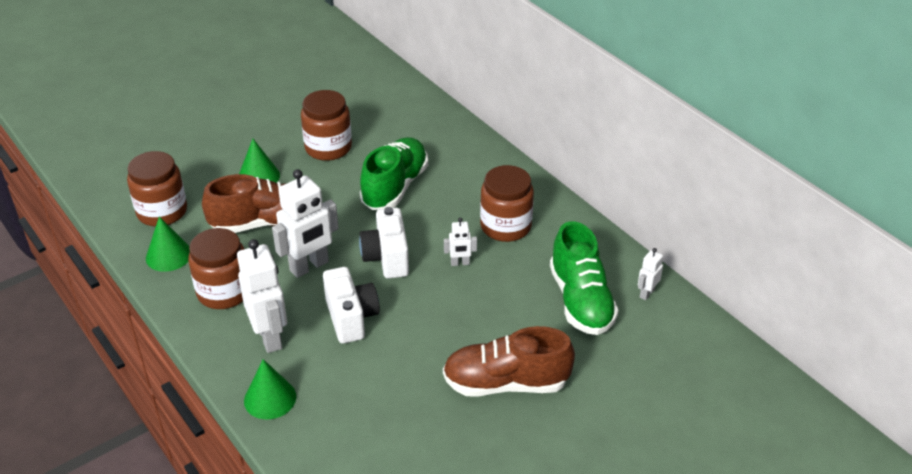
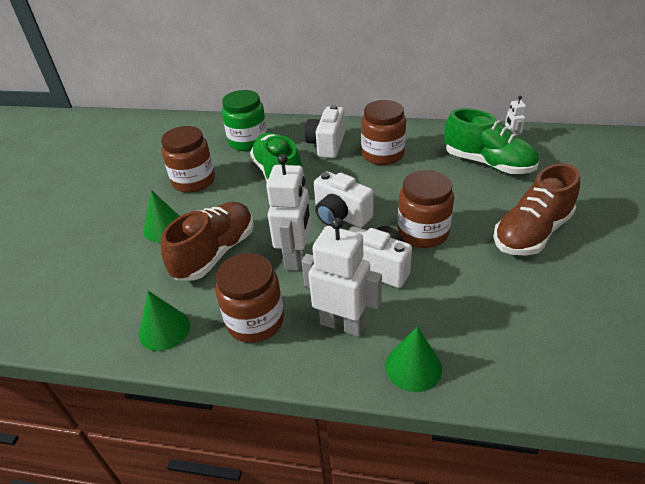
camera: 40 degrees left, 0 degrees up
(162, 212) = (110, 303): brown jar -> brown jar (423, 233)
(417, 136) = (248, 141): none -> green jar
(460, 263) = (391, 189): white robot -> none
(475, 184) = (327, 145): none -> white camera

